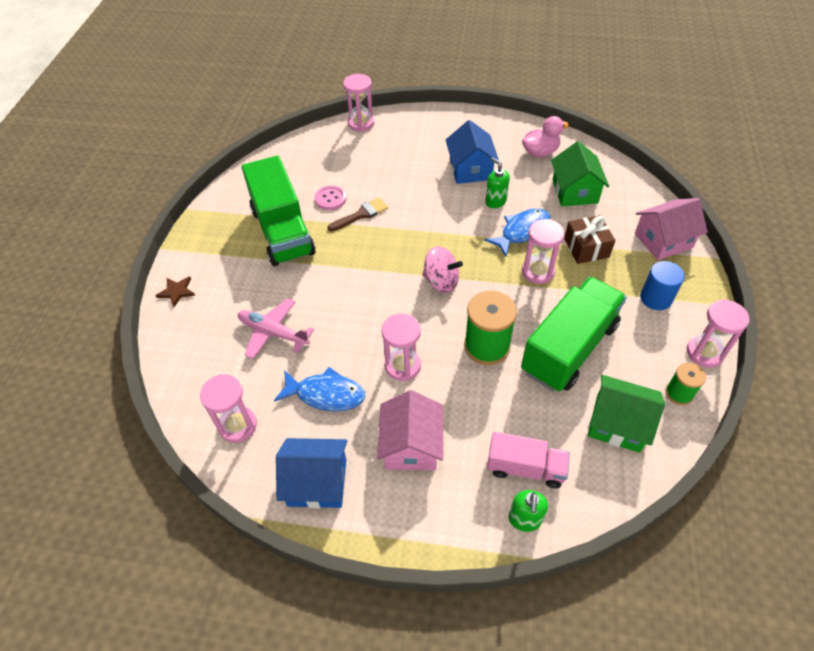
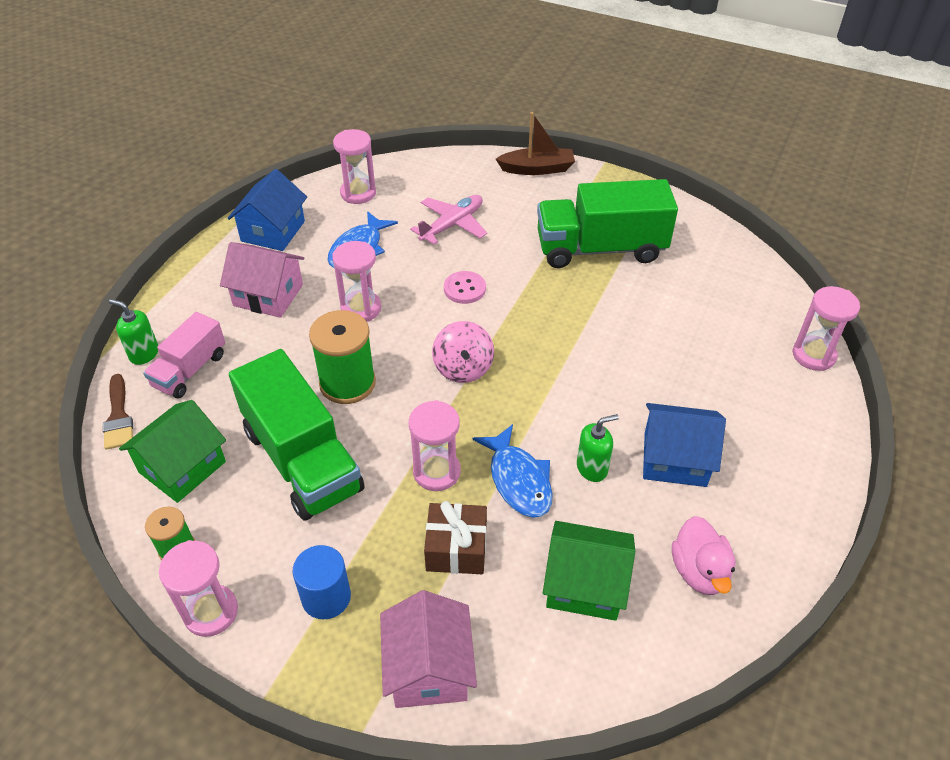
camera: 105 degrees right, 5 degrees down
(177, 291) = (537, 169): brown star -> brown boat
(330, 199) = (648, 296): pink button -> pink button (464, 289)
(361, 214) = (609, 319): brown brush -> brown brush (118, 417)
(441, 281) = (463, 368): pink spinning top -> pink spinning top turned 45 degrees counterclockwise

